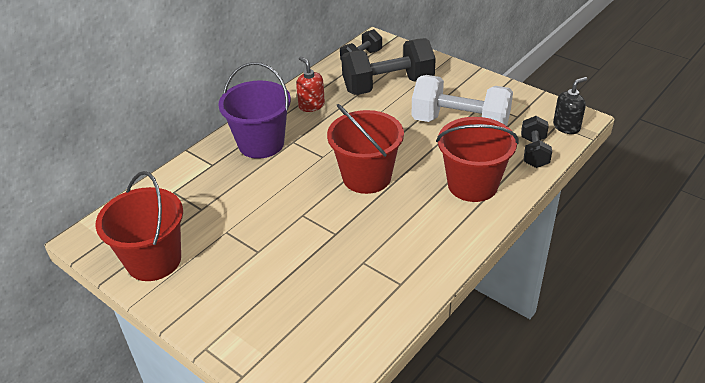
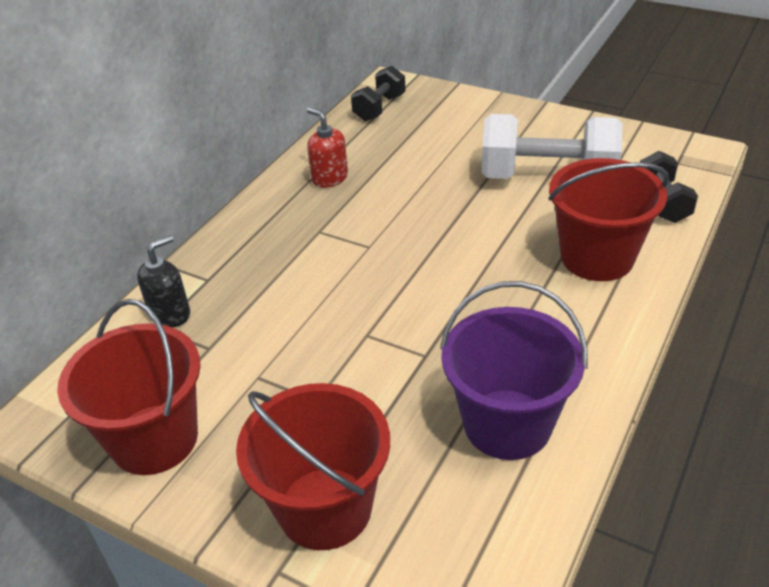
camera: 10 degrees left, 0 degrees up
(261, 144) = (272, 240): purple bucket -> purple bucket (507, 424)
(366, 177) = (443, 267): red bucket -> red bucket (325, 508)
(388, 86) = (429, 139): black dumbbell -> none
(566, 126) = (691, 163): black soap dispenser -> black soap dispenser (170, 314)

